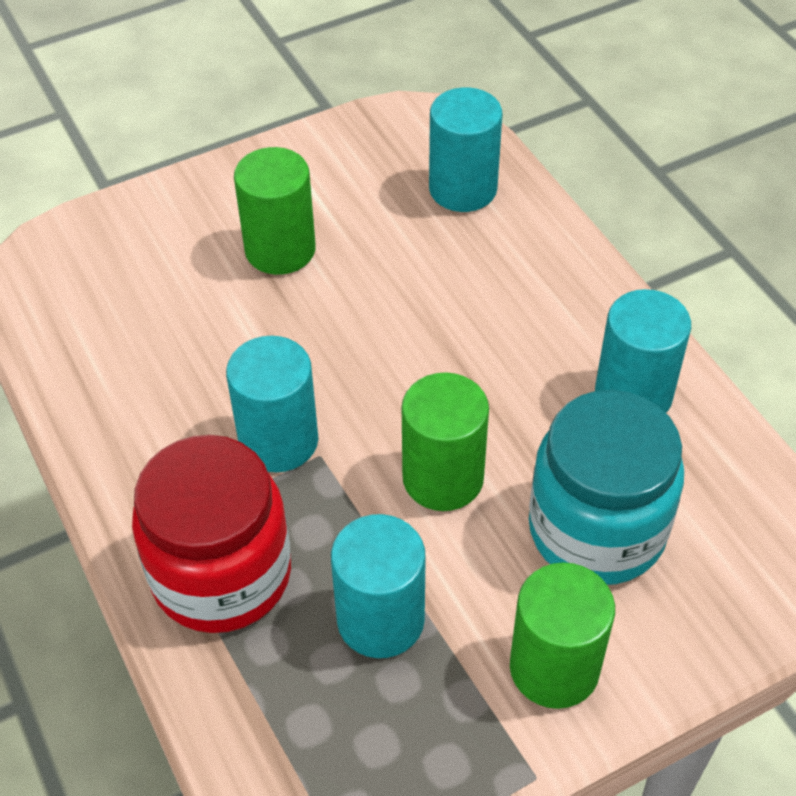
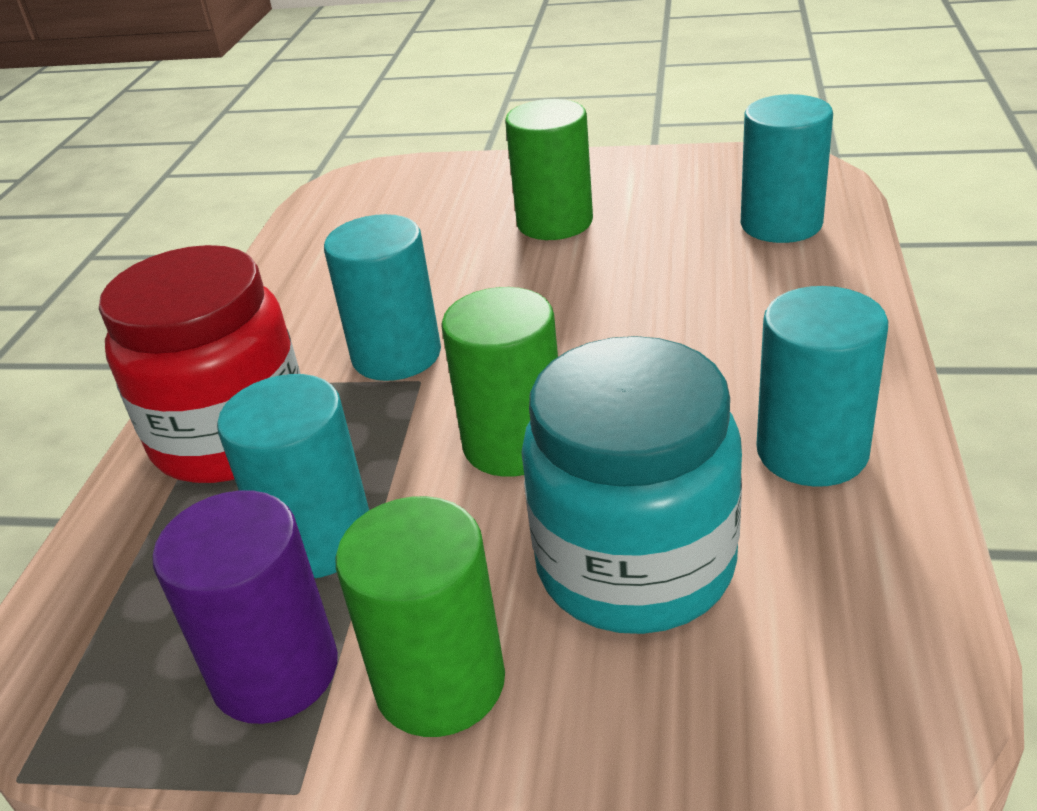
camera: 40 degrees right, 15 degrees down
(449, 720) = (275, 671): none -> purple cylinder

